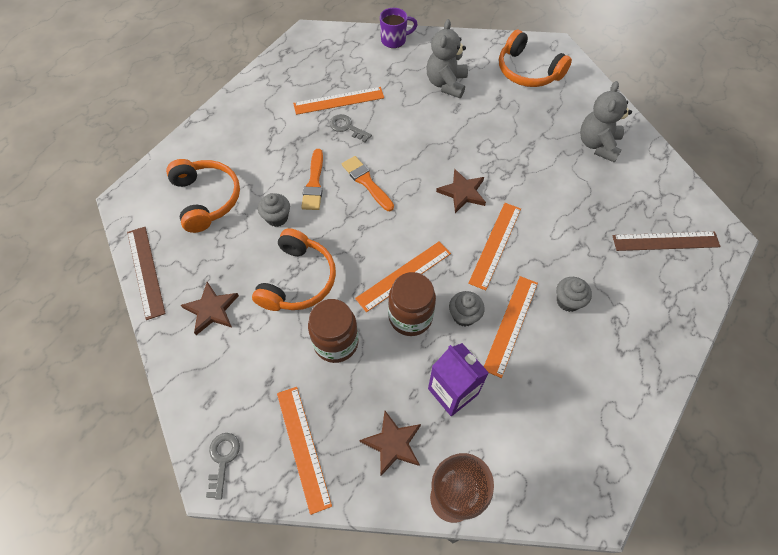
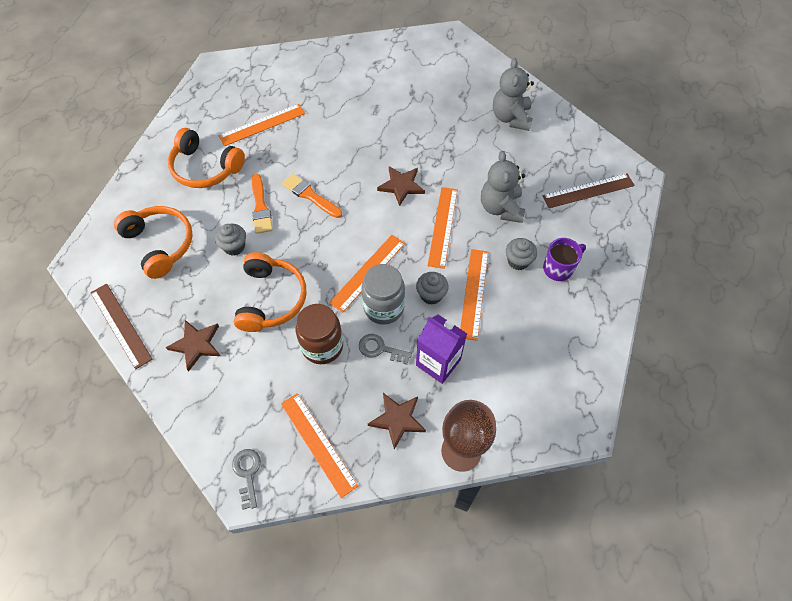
camera: 15 degrees left, 0 degrees up
(347, 127) = (277, 148): grey key -> grey key (380, 349)
(394, 40) = (300, 56): purple mug -> purple mug (559, 268)
(410, 317) = (383, 307): brown jar -> grey jar
(446, 84) = (360, 89): grey teddy bear -> grey teddy bear (501, 208)
(527, 71) = (432, 62): orange headphones -> orange headphones (205, 168)

